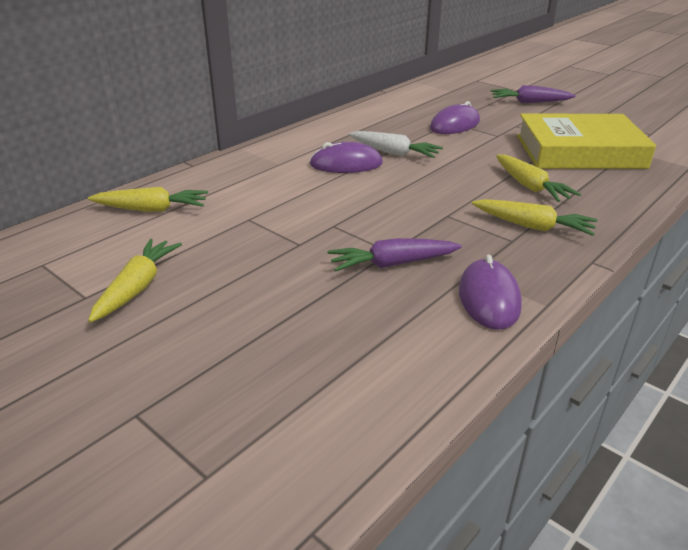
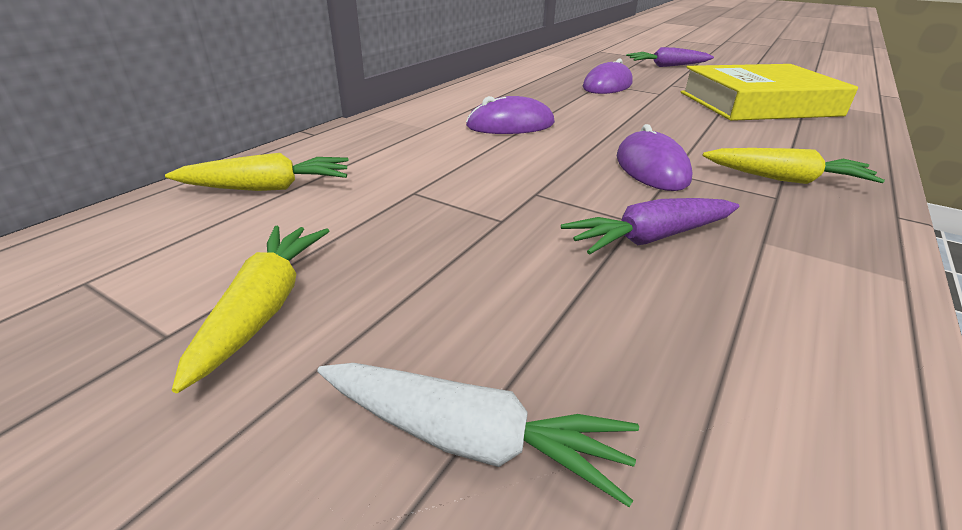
camera: 10 degrees left, 0 degrees up
(394, 153) = (560, 112): white carrot -> white carrot (471, 439)
(488, 298) = (821, 276): purple mouse -> purple mouse (651, 168)
(530, 187) = (741, 138): yellow carrot -> none

